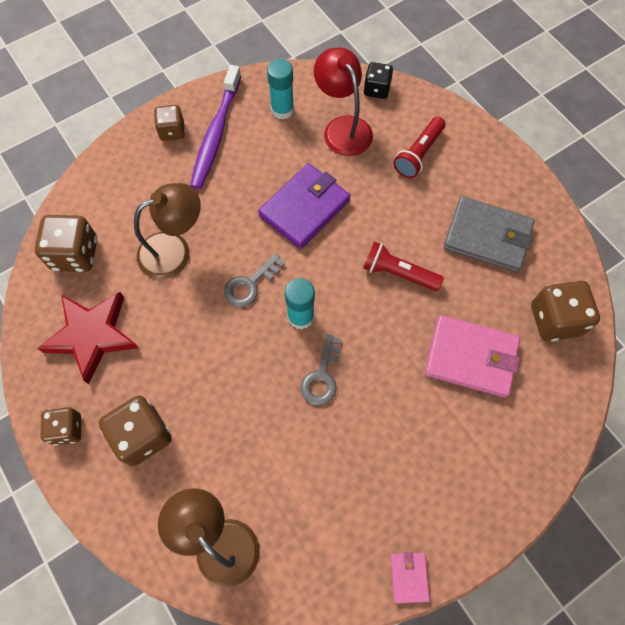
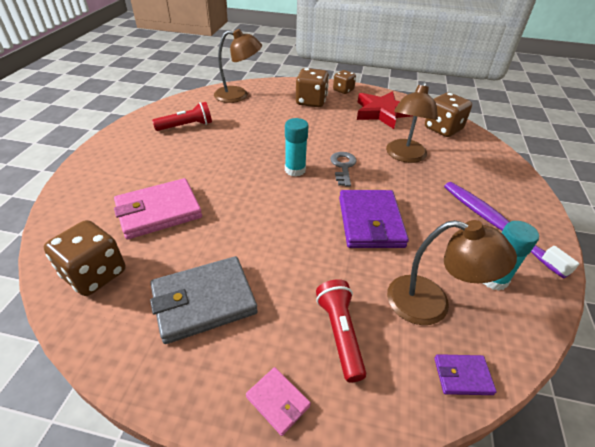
camera: 135 degrees right, 25 degrees down
(172, 131) = (519, 207): brown dice -> none
(322, 376) = (251, 155): grey key -> none
(343, 128) = (431, 303): red lamp -> brown lamp
(376, 89) = (462, 376): black dice -> purple wallet
(398, 273) = (257, 226): red flashlight -> red flashlight (186, 126)
(409, 577) = (135, 122): pink wallet -> pink wallet (278, 401)

